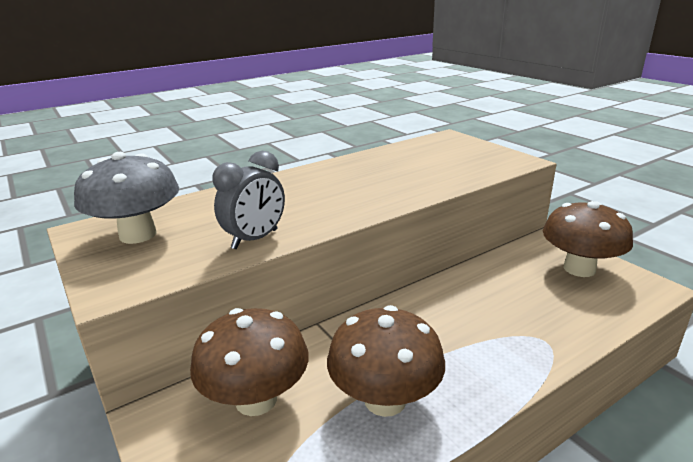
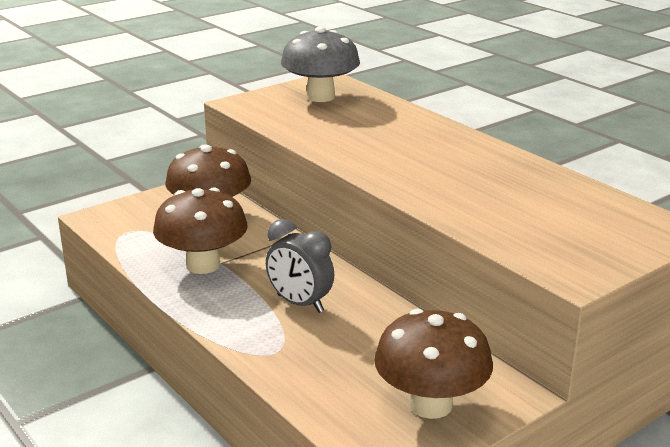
camera: 85 degrees right, 0 degrees up
(255, 239) = (313, 135): grey clock -> grey clock (300, 303)

